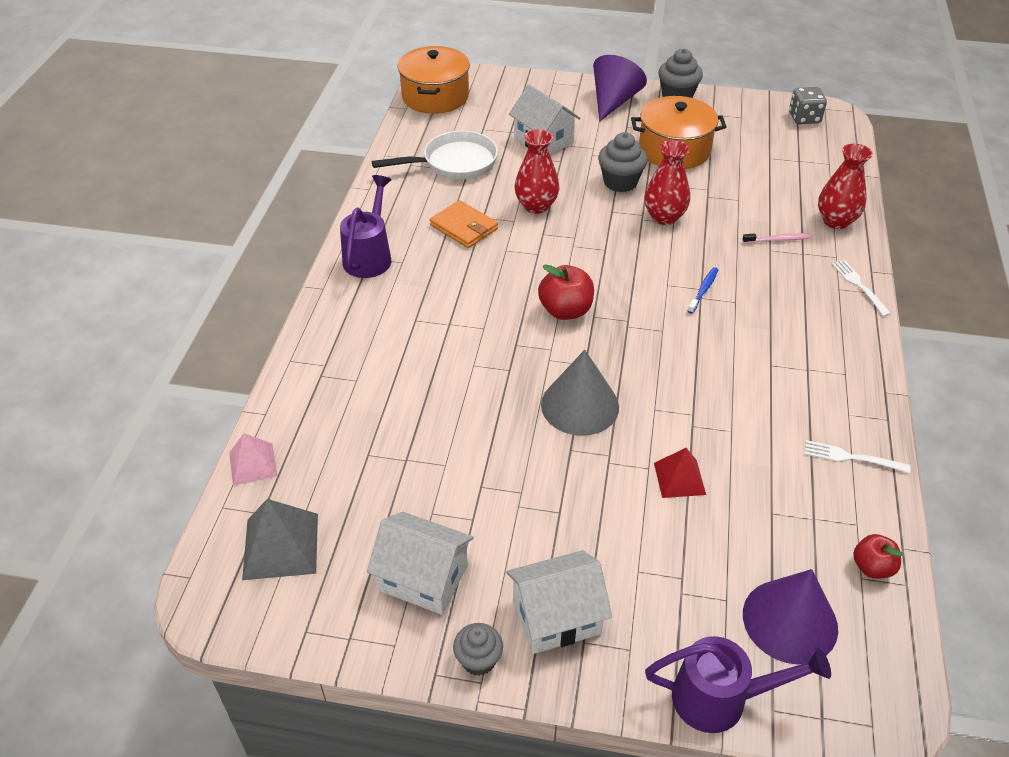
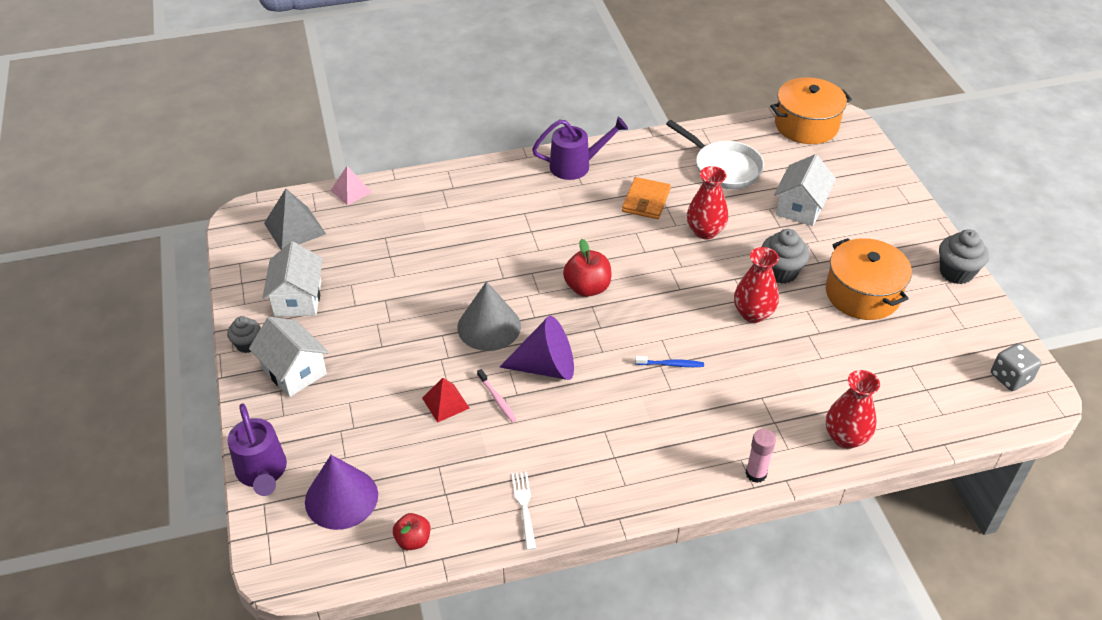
camera: 65 degrees right, 0 degrees up
(613, 101) = (904, 232): purple cone -> purple cone (546, 367)
(778, 239) = (781, 399): pink toothbrush -> pink toothbrush (497, 399)
(859, 286) = (756, 474): white fork -> pink glue stick

